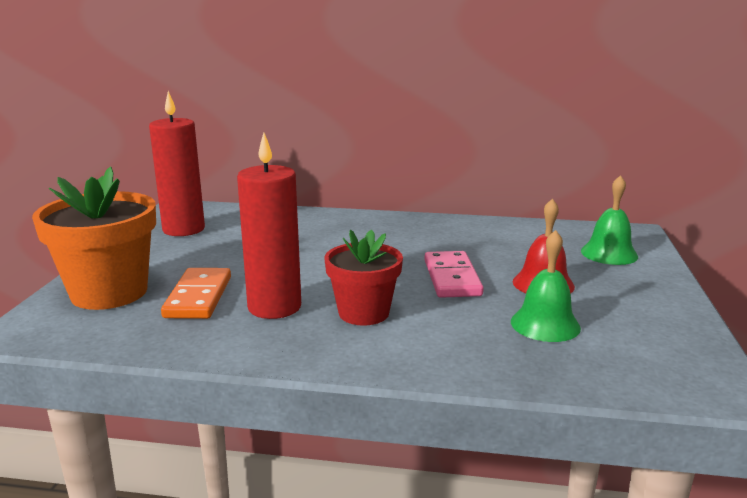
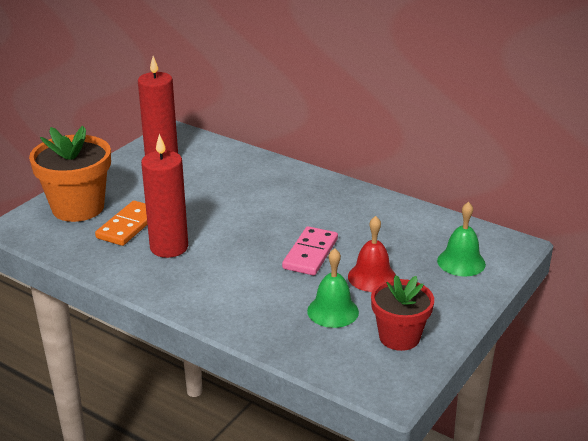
camera: 25 degrees right, 10 degrees up
(363, 313) = (221, 268): red flower pot -> red flower pot (399, 337)

